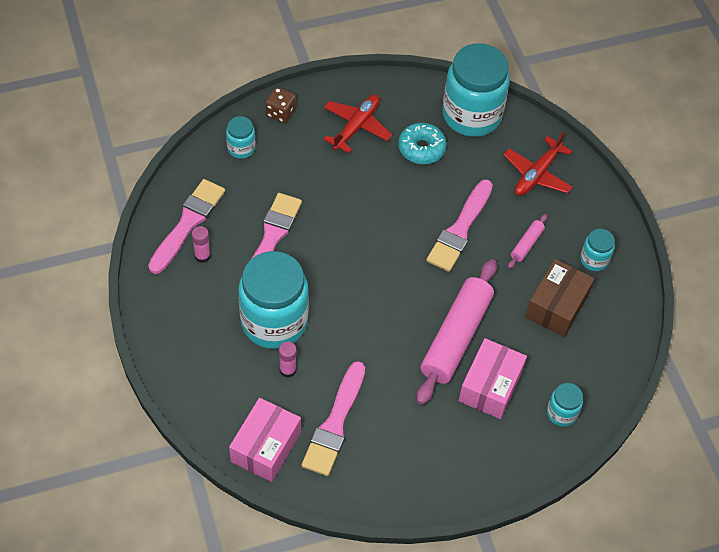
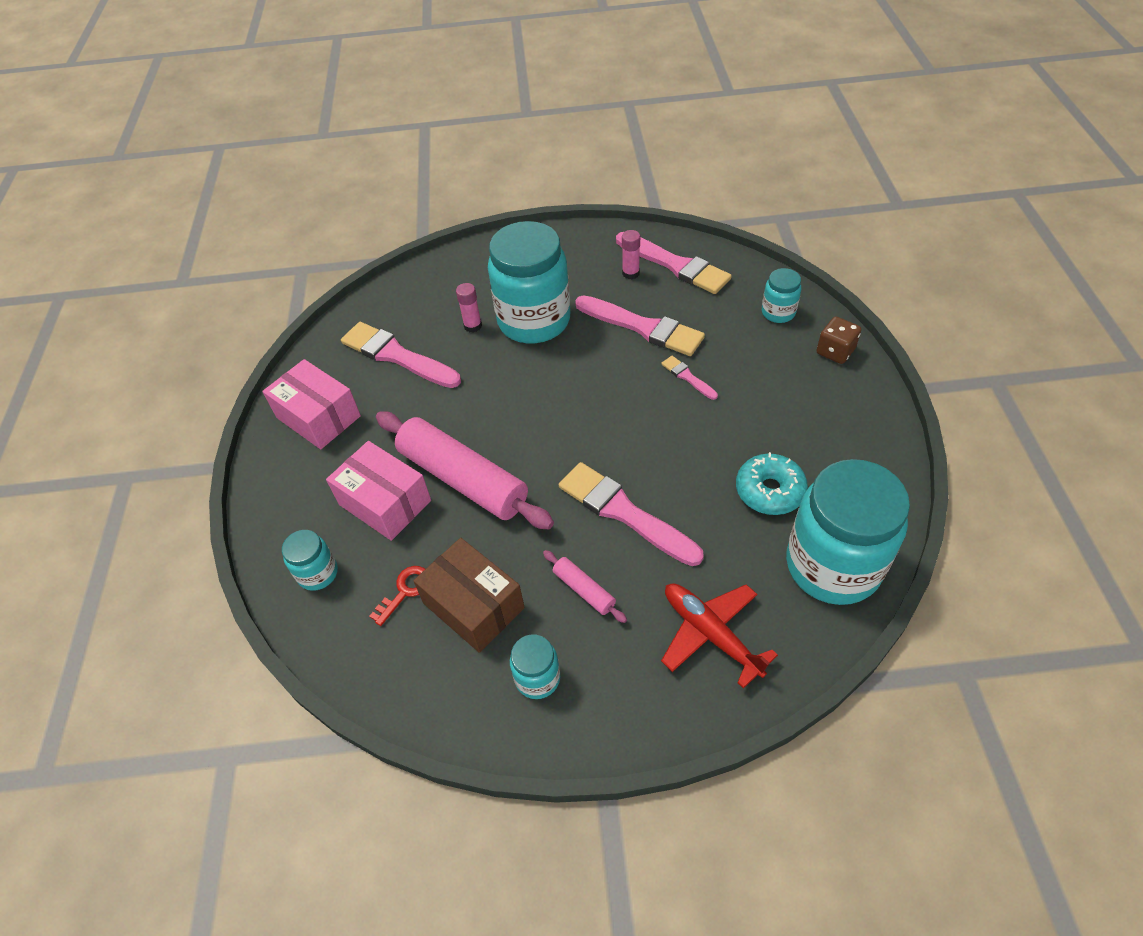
camera: 110 degrees right, 5 degrees down
(266, 447) = (394, 303): pink box -> pink box (318, 417)
(323, 203) = (687, 377): none -> pink brush
(356, 126) = (811, 424): red plane -> none
(558, 351) = (405, 591): none -> red key

